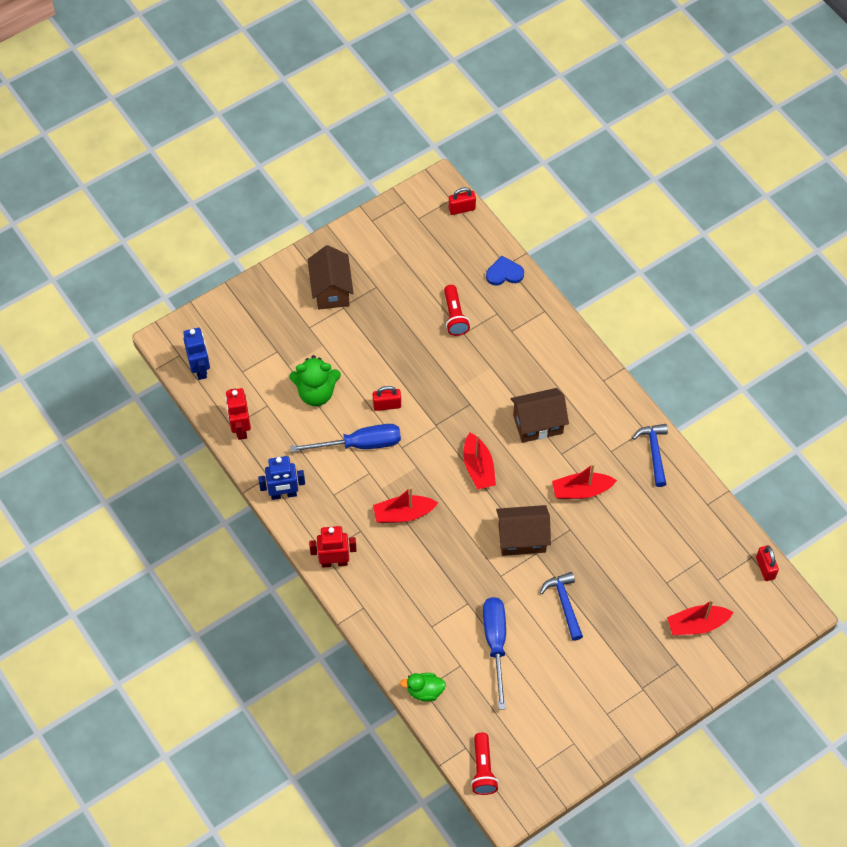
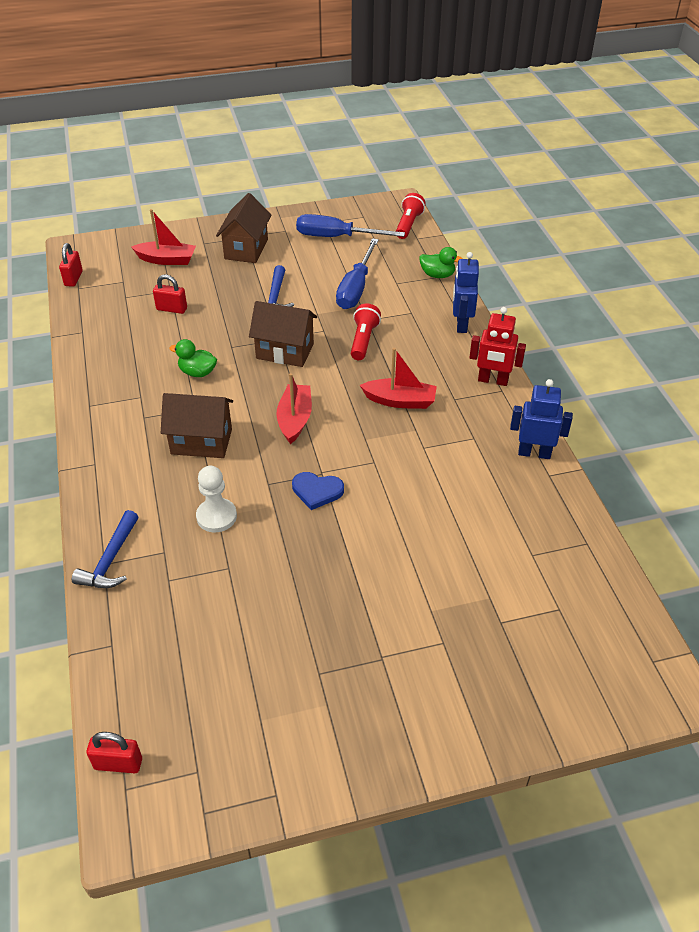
camera: 160 degrees left, 15 degrees down
(200, 369) = (622, 631): blue robot -> blue robot (461, 324)
(240, 428) = (575, 537): red robot -> none
(316, 393) = (460, 551): green teddy bear -> none
(331, 290) = (390, 689): brown house -> brown house (246, 249)
(360, 444) = (424, 478): blue screwdriver -> blue screwdriver (336, 237)
(387, 405) = (372, 510): red padlock -> red padlock (172, 309)
(454, 316) = (227, 594): red flashlight -> red flashlight (363, 340)
(491, 366) = (216, 516): none -> white pawn
(504, 273) = (122, 633): blue heart -> blue heart (317, 491)
(581, 491) = (197, 372): red boat -> green duck
(654, 452) = (96, 384): blue hammer -> blue hammer (110, 560)

